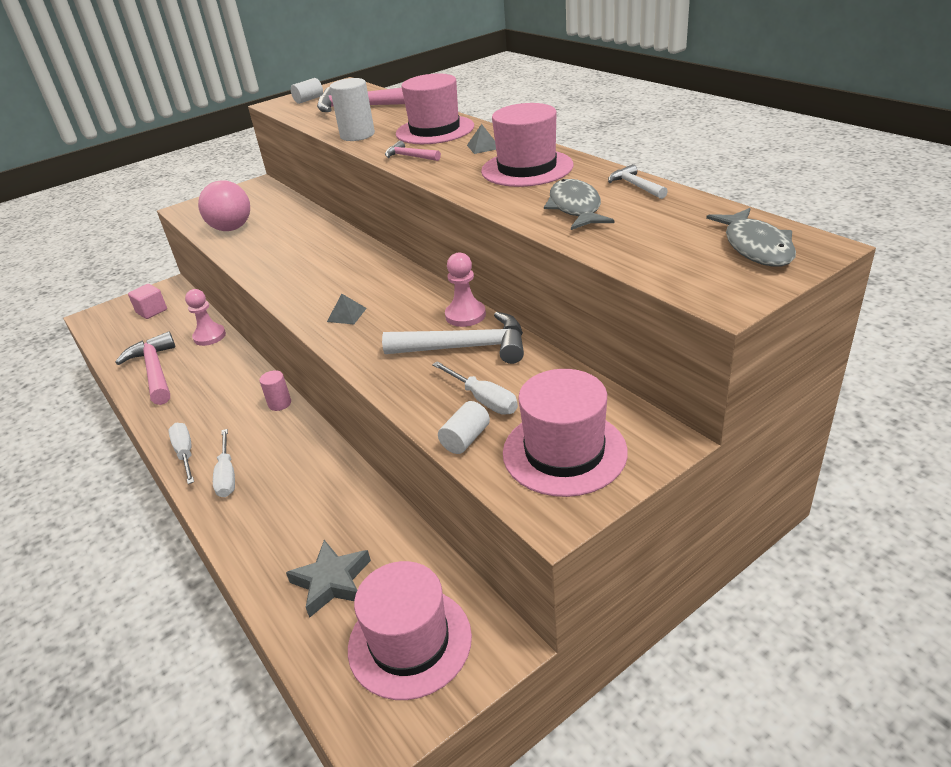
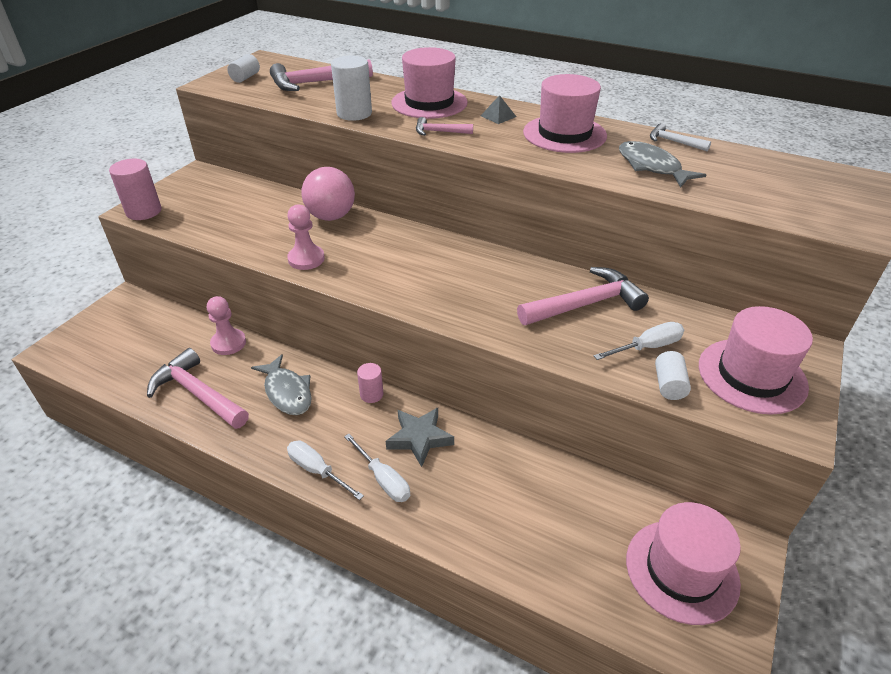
camera: 30 degrees left, 5 degrees up
(152, 311) = (129, 329): pink cube -> none
(189, 211) = (144, 211): none -> pink cylinder
(231, 228) = (220, 224): pink ball -> pink ball (331, 216)
(332, 581) = (573, 544): grey star -> grey star (419, 438)
(346, 315) = (445, 294): grey pyramid -> none
(465, 315) = (554, 275): pink pawn -> pink pawn (306, 259)
(466, 348) = (586, 304): white hammer -> pink hammer
(483, 399) = (647, 347): white screwdriver -> white screwdriver turned 45 degrees counterclockwise
(756, 247) = (821, 184): grey fish -> grey fish (287, 392)

